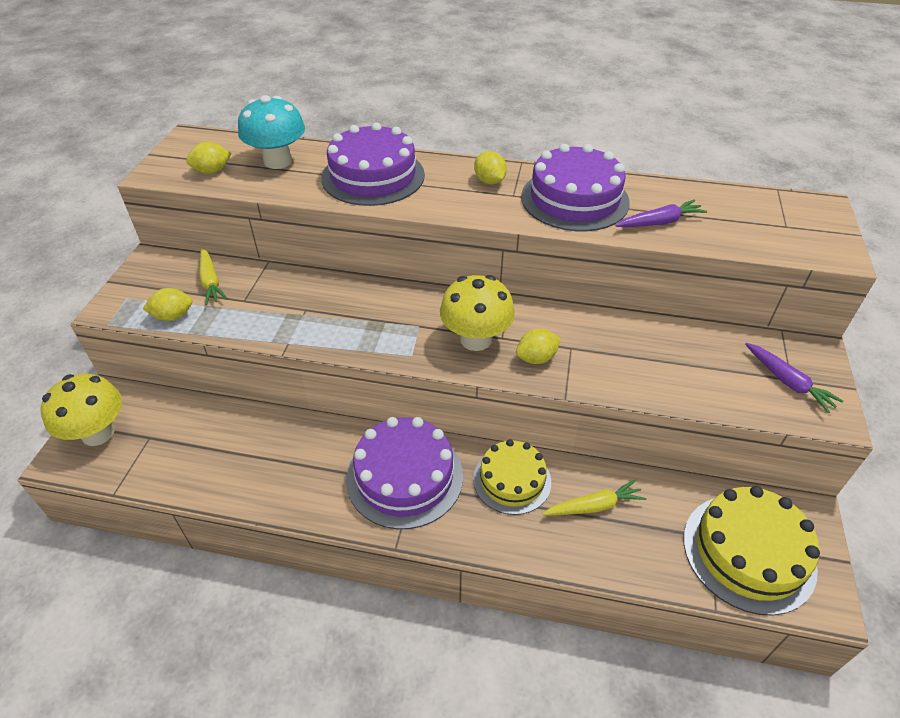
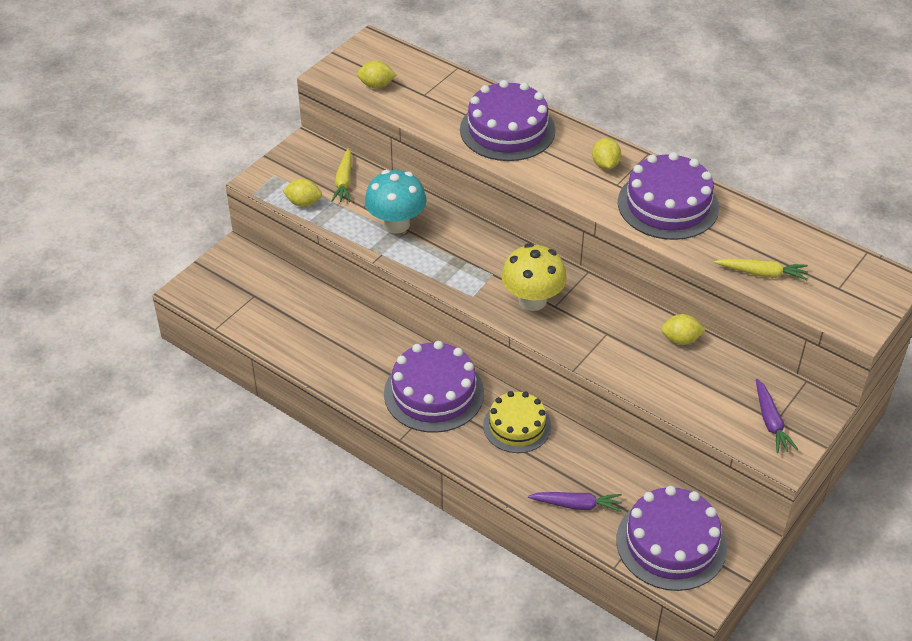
camera: 25 degrees right, 0 degrees up
(98, 433) = (218, 279): yellow mushroom -> none
(278, 161) = (435, 91): turquoise mushroom -> turquoise mushroom (396, 224)
(536, 358) = (572, 332): yellow lemon -> yellow lemon (680, 339)
(594, 506) = (570, 467): yellow carrot -> yellow carrot (762, 273)
(659, 222) = (726, 249): purple carrot -> purple carrot (576, 505)
(748, 552) = (671, 543): yellow cake -> purple cake

